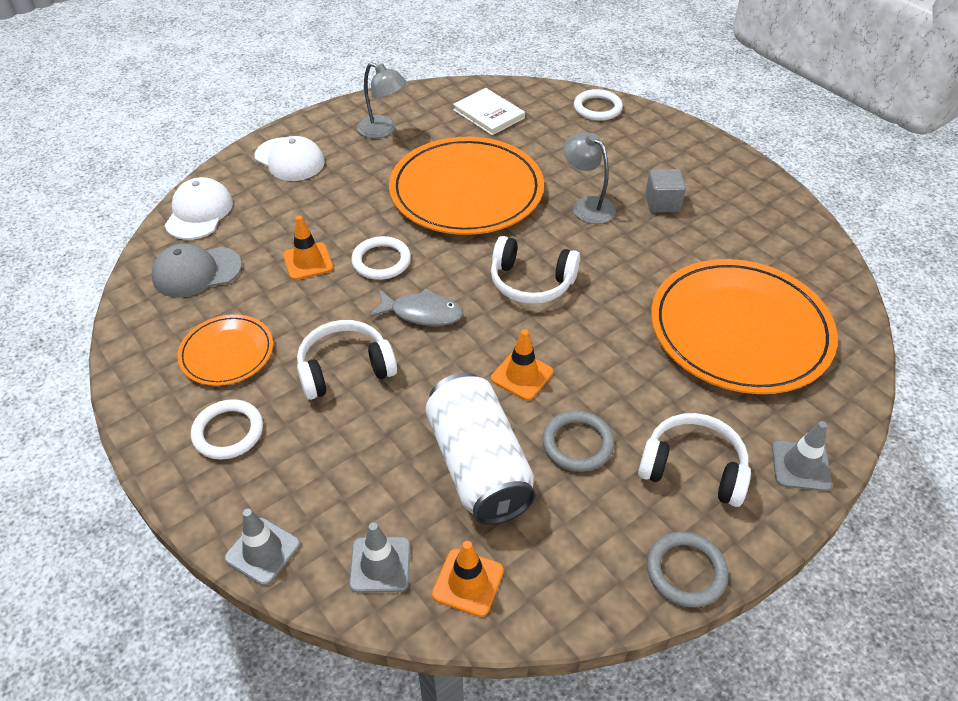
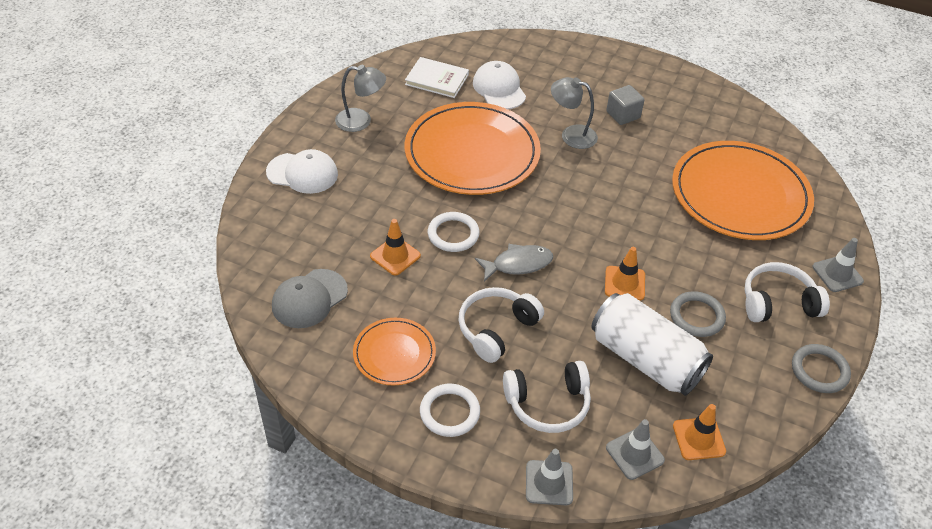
camera: 30 degrees left, 0 degrees up
(199, 212) = (264, 247): white cap -> white cap (499, 89)
(531, 282) = (577, 210): white headphones -> white headphones (548, 404)
(597, 108) = (518, 49): white ring -> none

